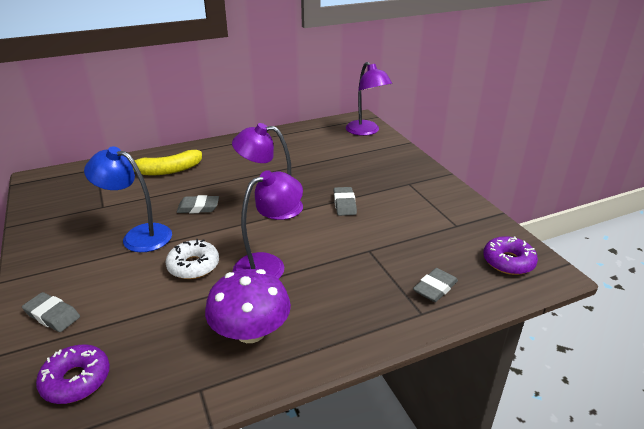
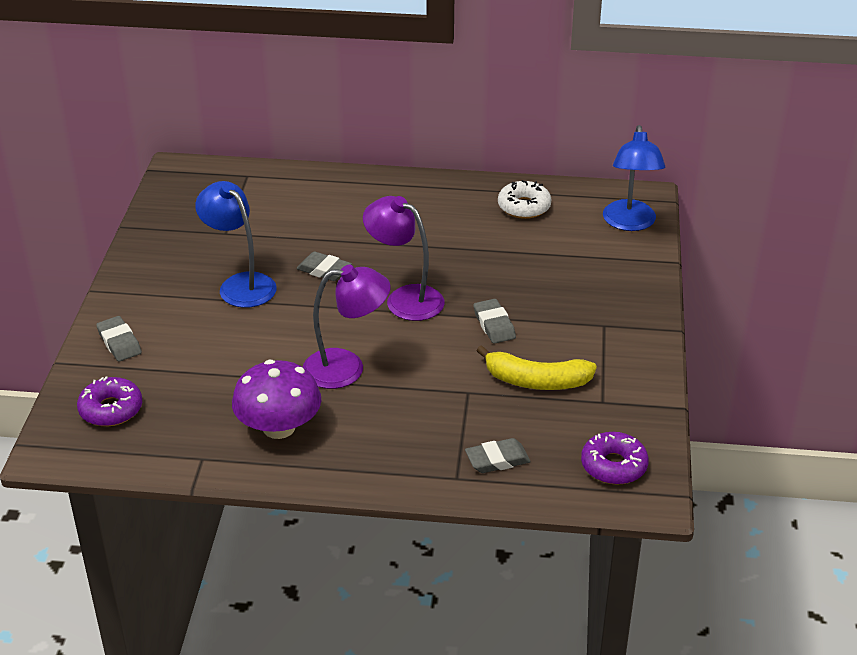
camera: 30 degrees right, 5 degrees up
(168, 170) = (324, 205): yellow banana -> yellow banana (536, 381)
(193, 266) = (272, 340): white donut -> white donut (524, 207)
(344, 204) = (494, 325): grey eraser -> grey eraser turned 45 degrees counterclockwise
(366, 131) = (630, 223): purple lamp -> blue lamp

